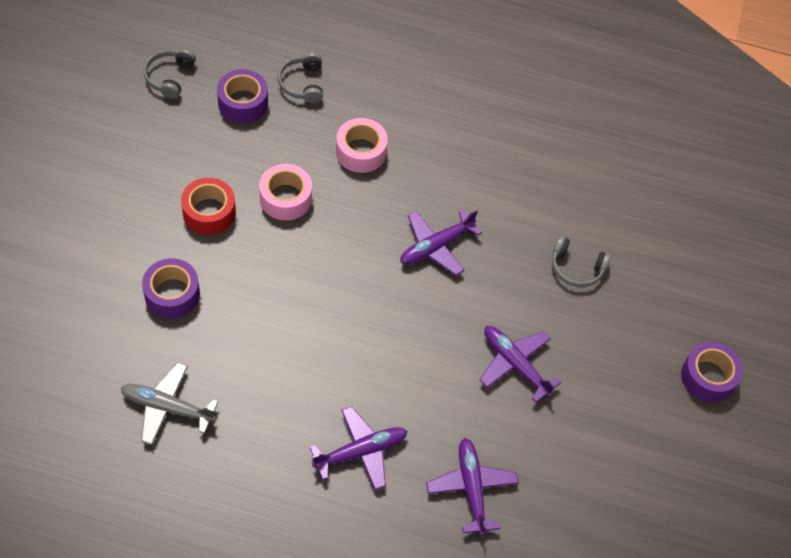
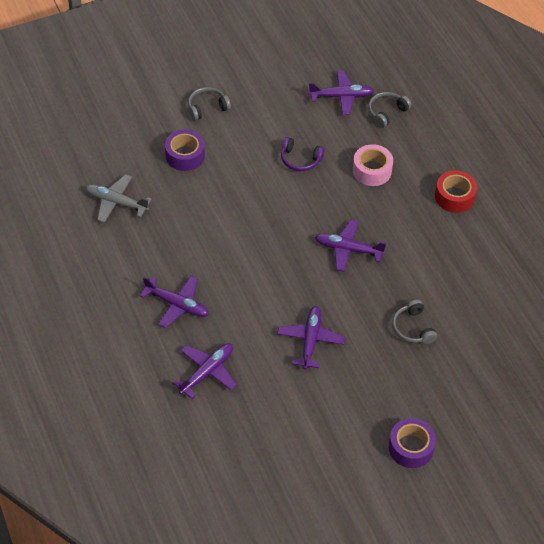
camera: 55 degrees right, 5 degrees down
(167, 407) = (116, 202): grey plane -> grey plane turned 45 degrees counterclockwise
(169, 77) = (319, 54): grey headphones -> grey headphones (207, 107)
(209, 212) = (252, 134): red tape -> red tape (454, 197)
(243, 103) = (341, 96): purple tape -> purple plane
(285, 198) = (300, 159): pink tape -> purple headphones

